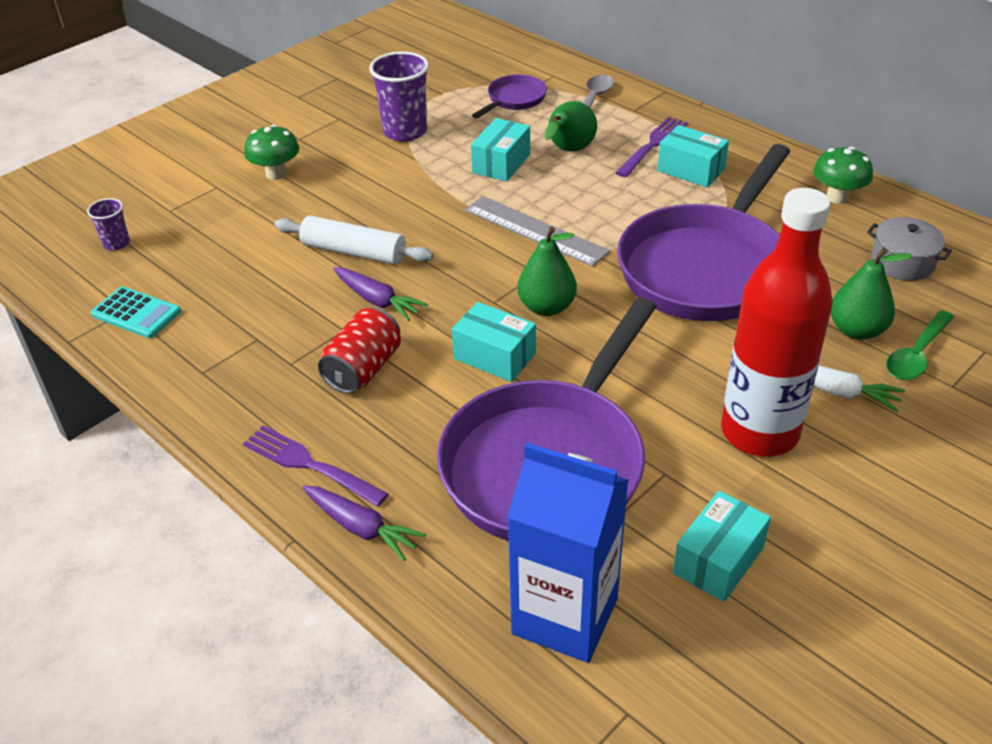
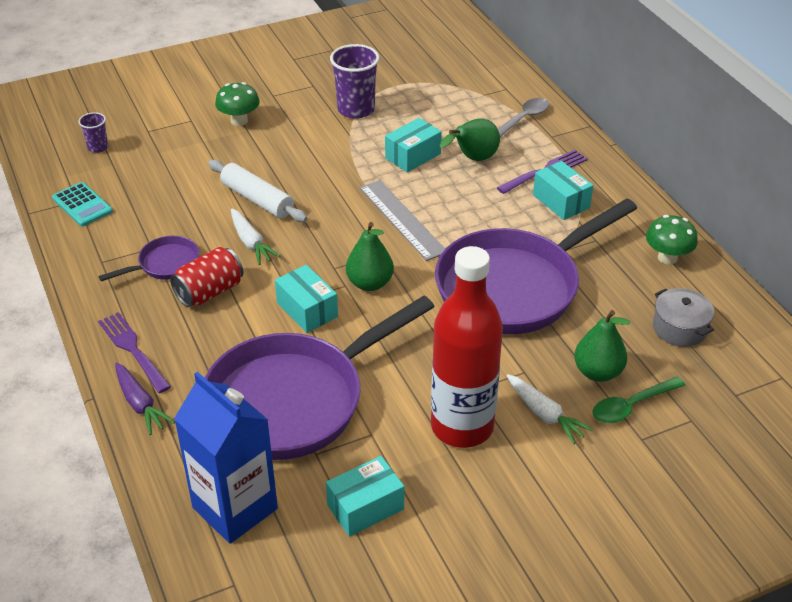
camera: 20 degrees right, 0 degrees up
(377, 300) = (251, 242): purple carrot -> white carrot
(514, 100) = (459, 103): purple pan -> purple pan (165, 264)

